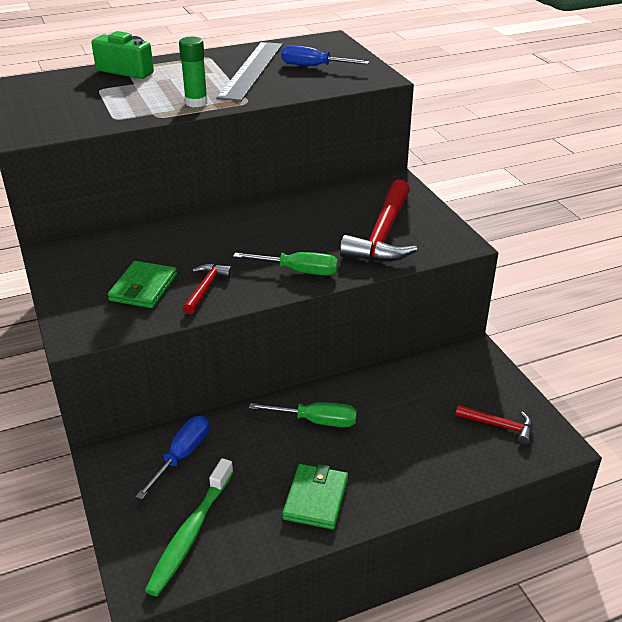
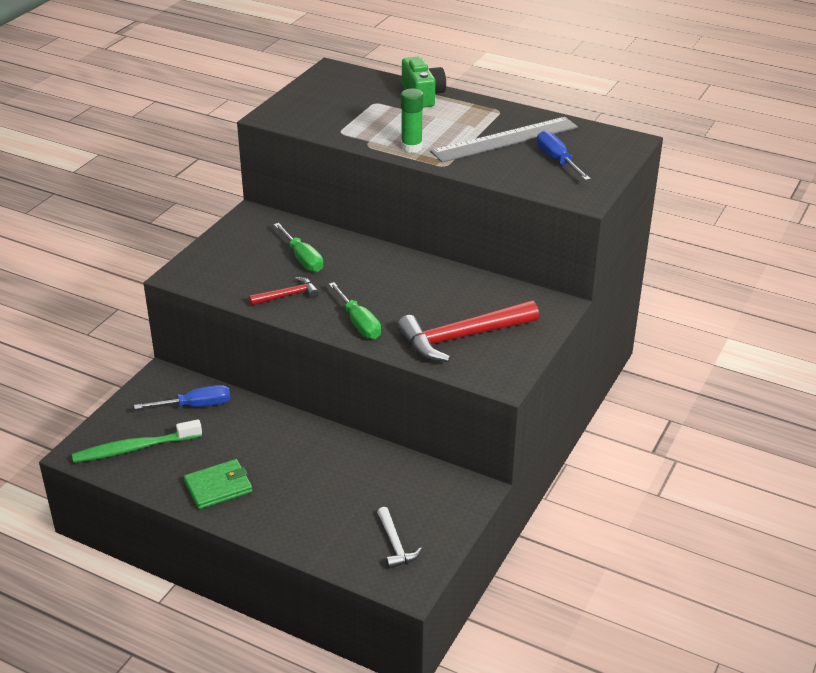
camera: 50 degrees right, 0 degrees up
(143, 288) = (257, 271): green wallet -> none
(316, 421) = (294, 447): green screwdriver -> green screwdriver (302, 258)
(499, 426) = (395, 544): red hammer -> white hammer

